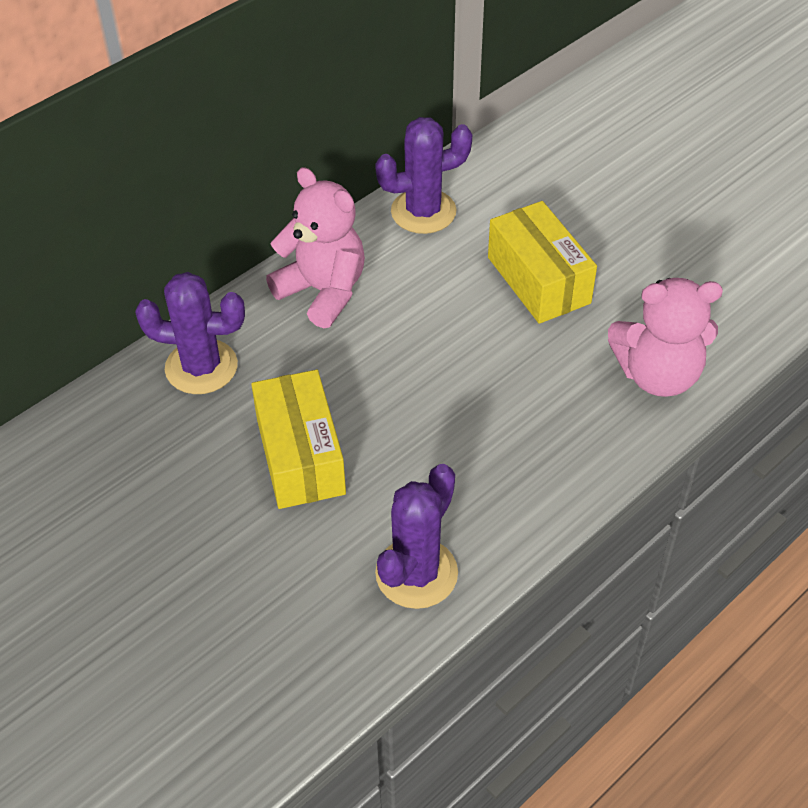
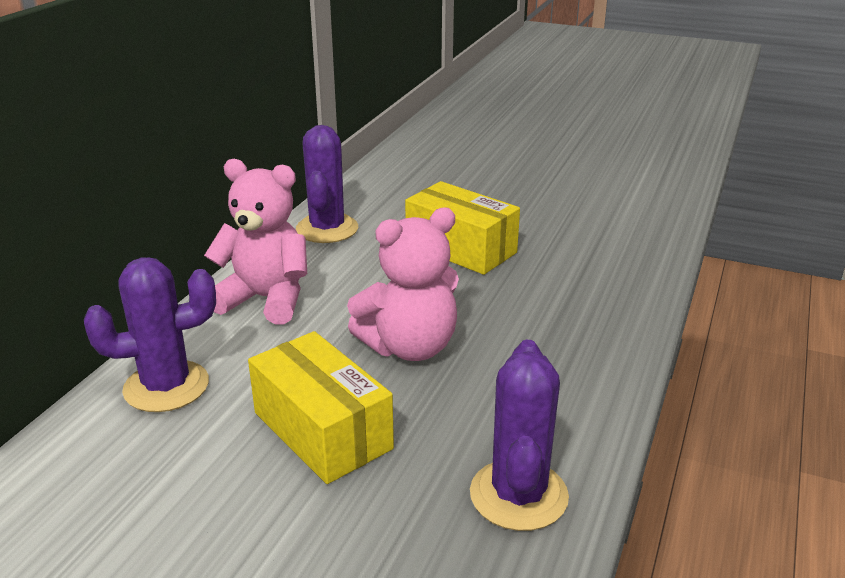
camera: 25 degrees left, 20 degrees down
(423, 212) = (327, 229): purple cactus -> purple cactus turned 45 degrees counterclockwise
(657, 375) = (611, 283): pink teddy bear -> pink teddy bear (410, 347)

